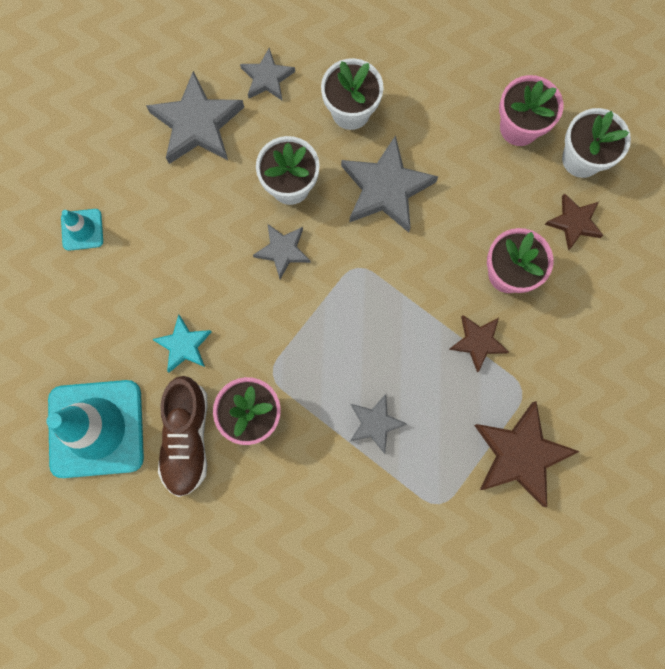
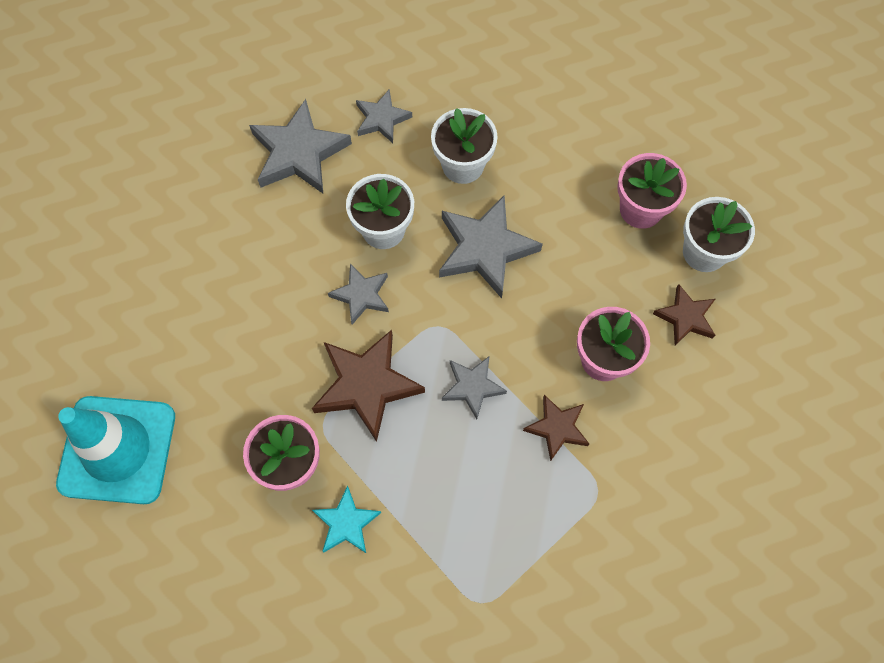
camera: 10 degrees right, 10 degrees down
(82, 229) = (154, 239): turquoise traffic cone -> none
(184, 345) = (233, 376): turquoise star -> turquoise star (346, 523)
(187, 438) = (213, 478): brown shoe -> none
(375, 423) = (425, 498): grey star -> grey star (472, 387)
(520, 454) = (584, 563): brown star -> brown star (367, 385)

